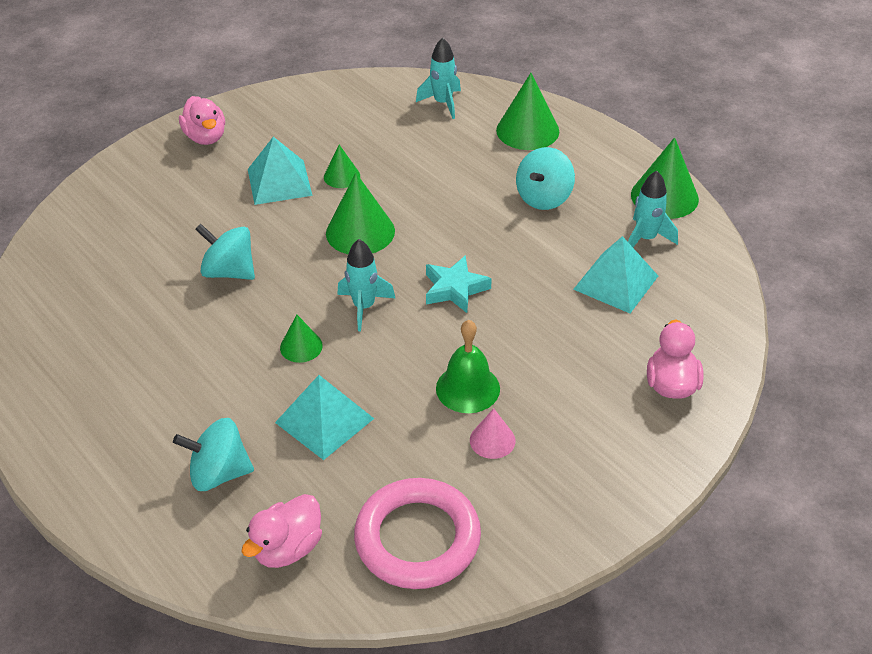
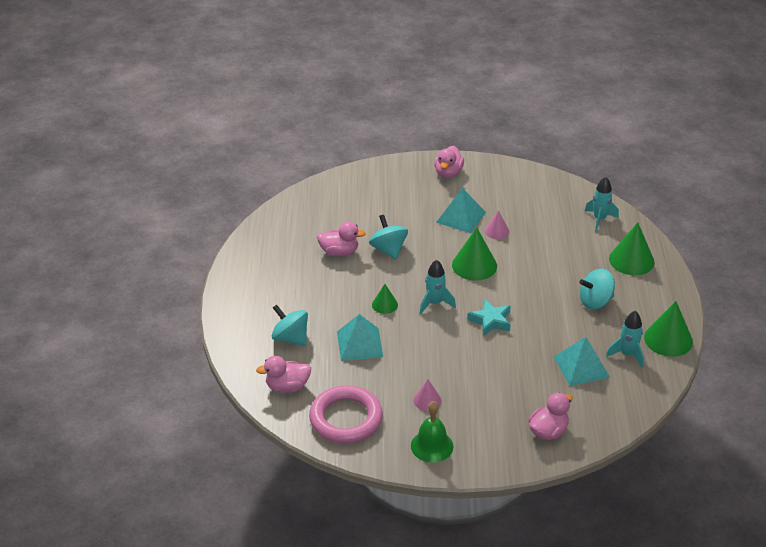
camera: 40 degrees right, 5 degrees down
(165, 311) = (339, 252): none -> pink duck
(342, 176) = (497, 231): green cone -> pink cone
(468, 388) = (442, 370): green bell -> green bell (432, 446)

